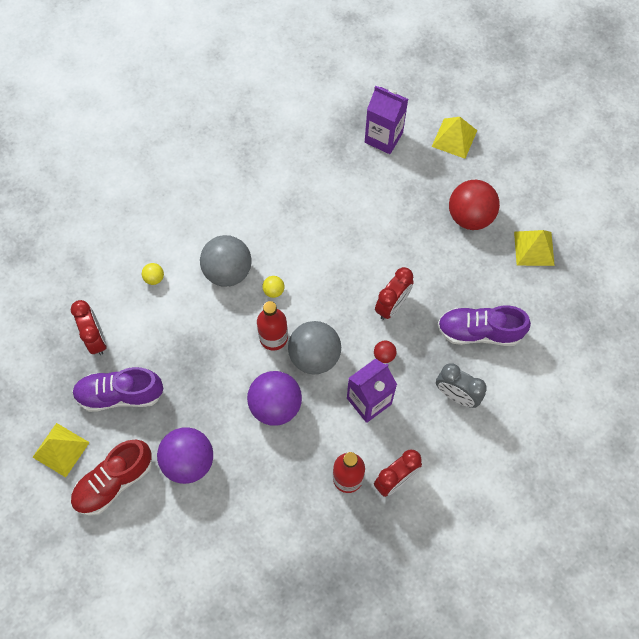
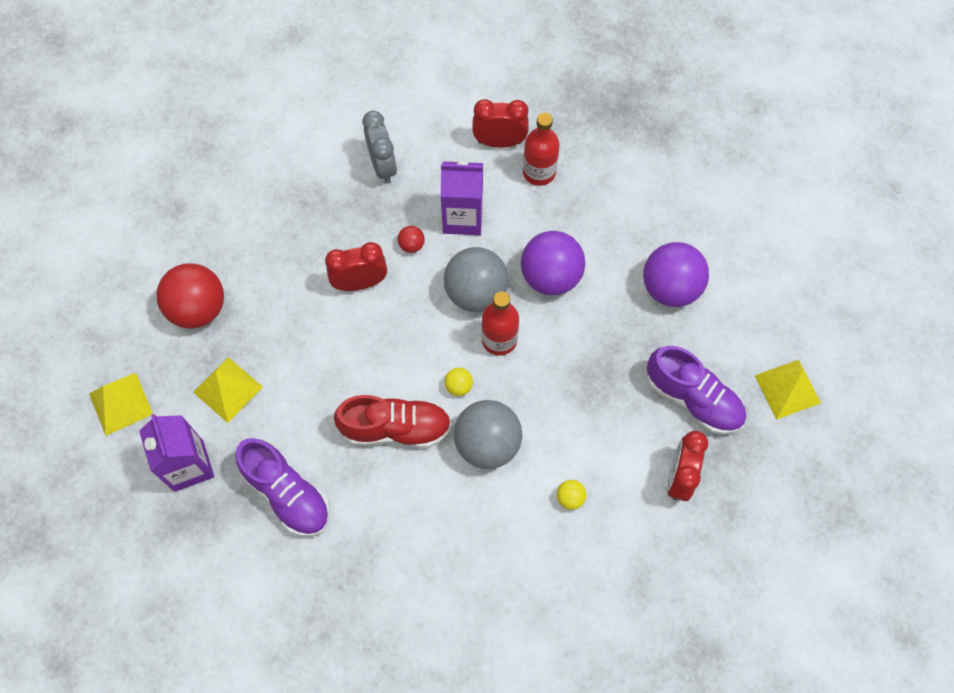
camera: 140 degrees left, 0 degrees up
(114, 482) = (753, 321): red shoe -> red shoe (396, 428)
(479, 332) = (307, 200): purple shoe -> purple shoe (287, 494)
(534, 248) = (176, 232): yellow pyramid -> yellow pyramid (228, 389)

